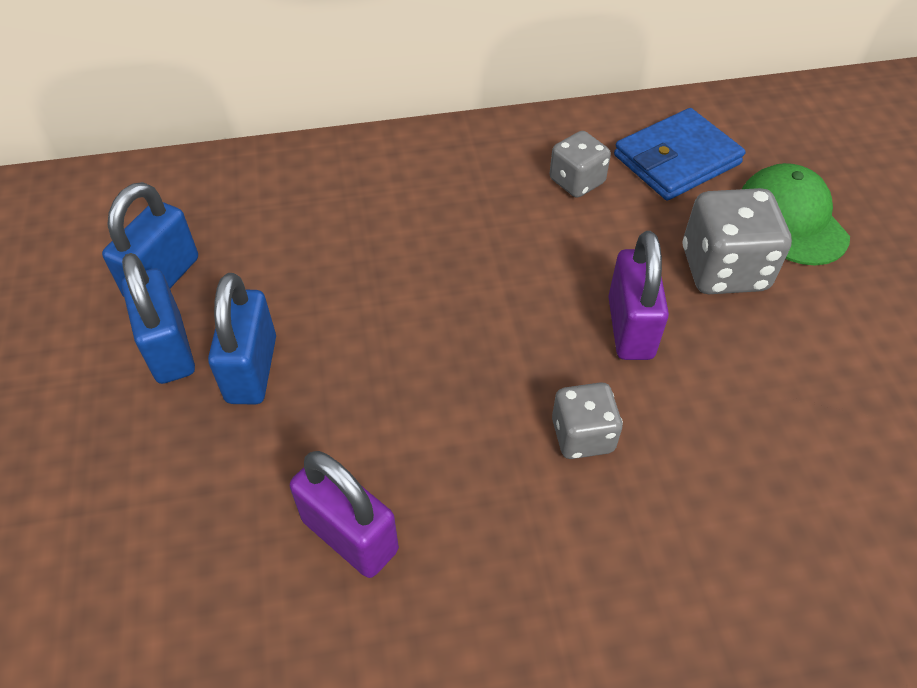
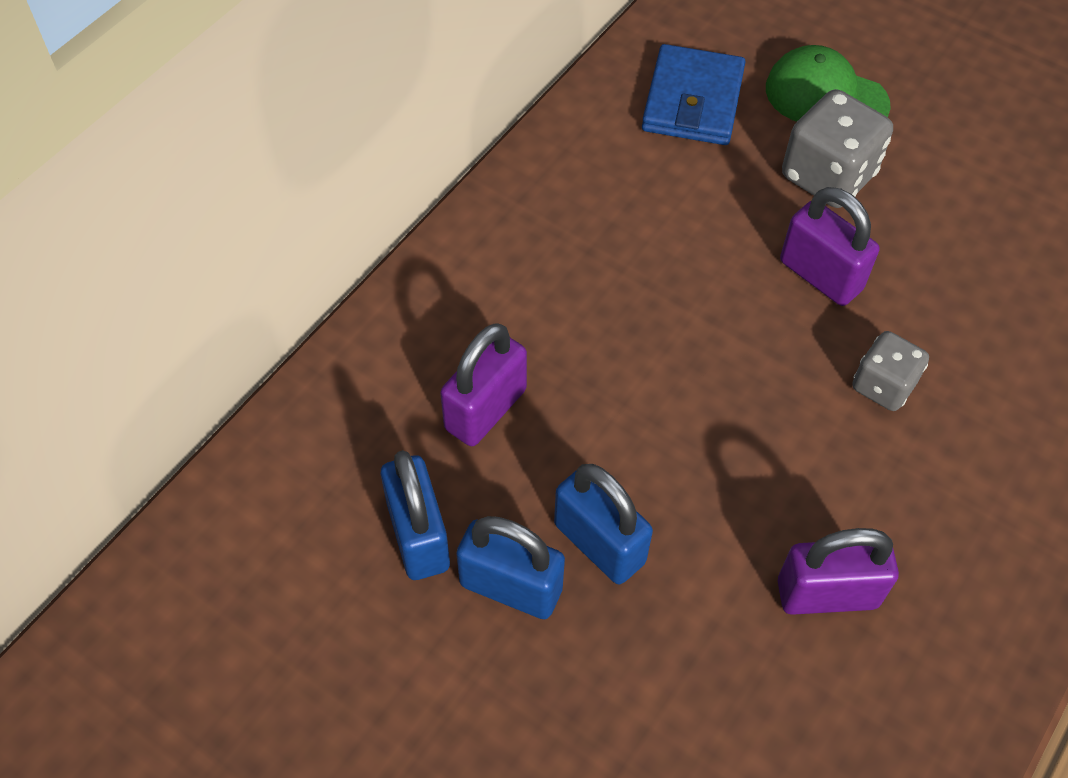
camera: 45 degrees left, 5 degrees up
(294, 241) = (485, 409): none -> purple padlock
(576, 181) = (642, 177): grey dice -> none

